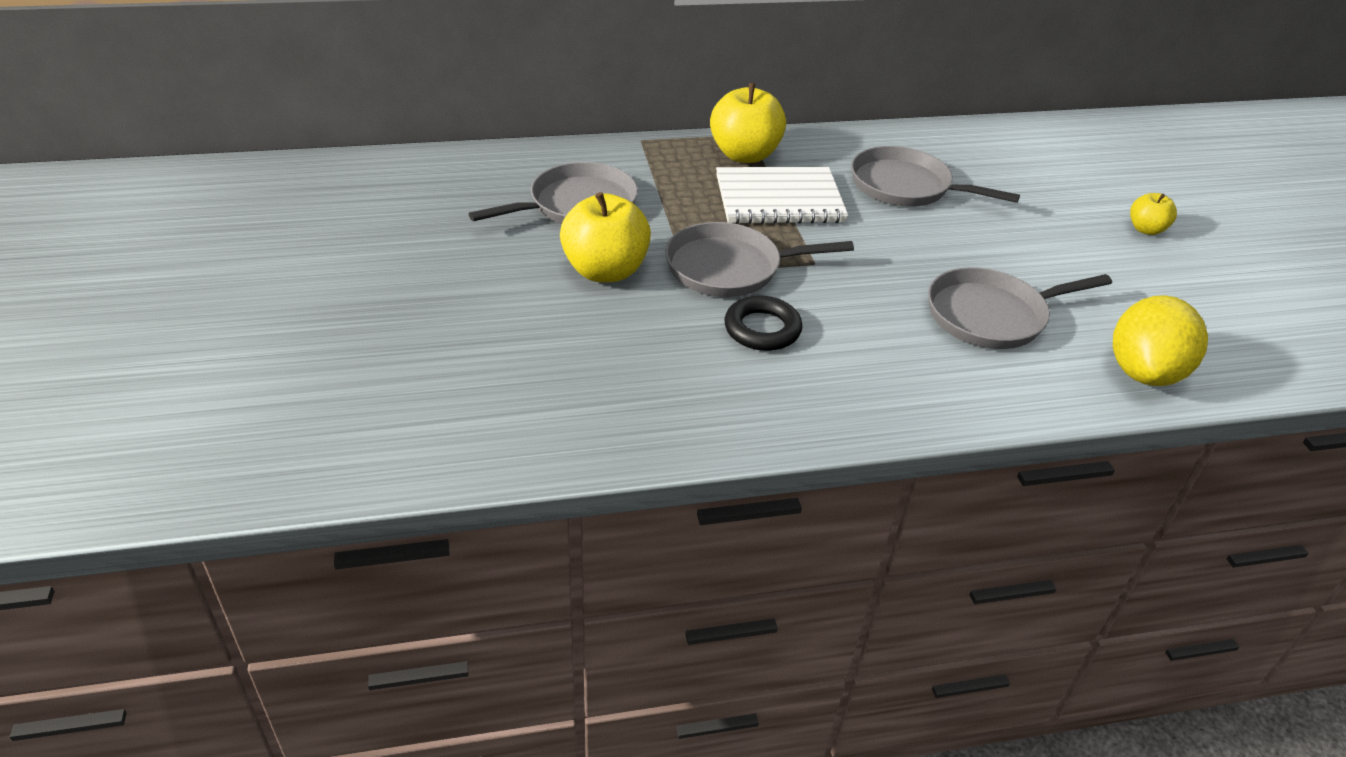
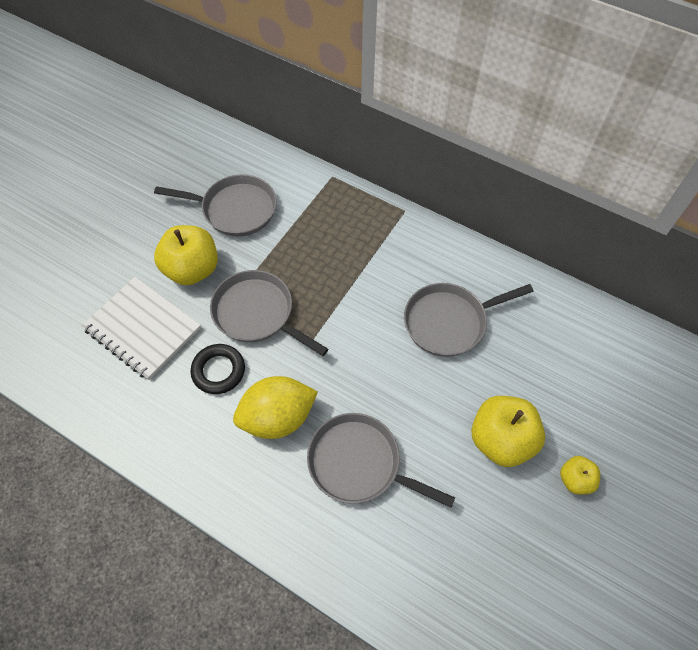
camera: 45 degrees right, 20 degrees up
(744, 155) = (379, 227): yellow apple -> yellow apple (501, 440)
(779, 199) = (353, 278): white notebook -> white notebook (143, 329)
(905, 186) = (449, 322): grey pan -> grey pan turned 90 degrees counterclockwise
(1144, 372) = (393, 582): yellow lemon -> yellow lemon (277, 418)

